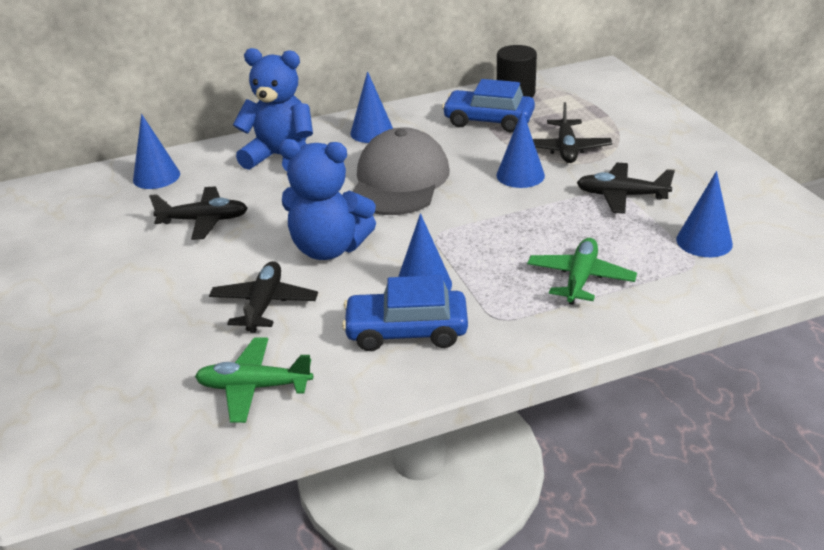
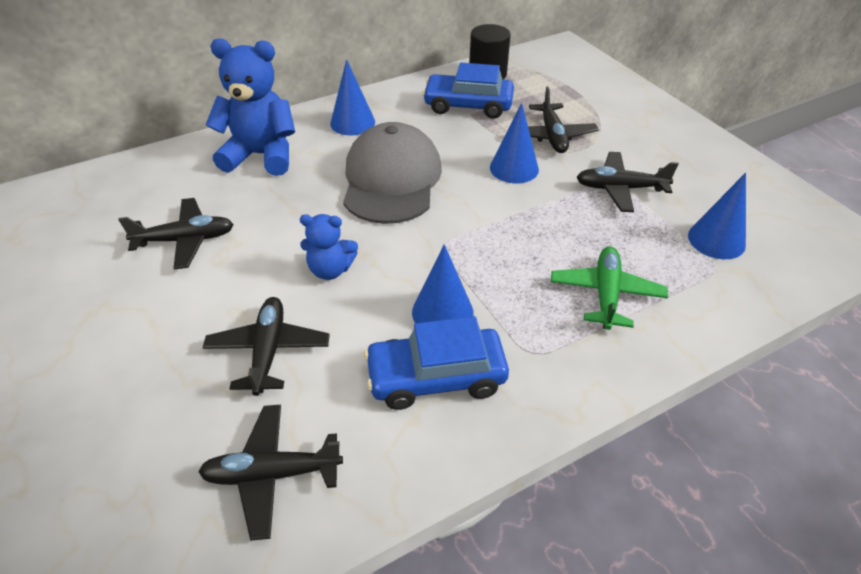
camera: 10 degrees left, 10 degrees up
(156, 177) = (126, 185): blue cone -> none
(254, 387) = (272, 474): green plane -> black plane
(329, 248) = (330, 270): blue teddy bear -> blue teddy bear, size x0.55

